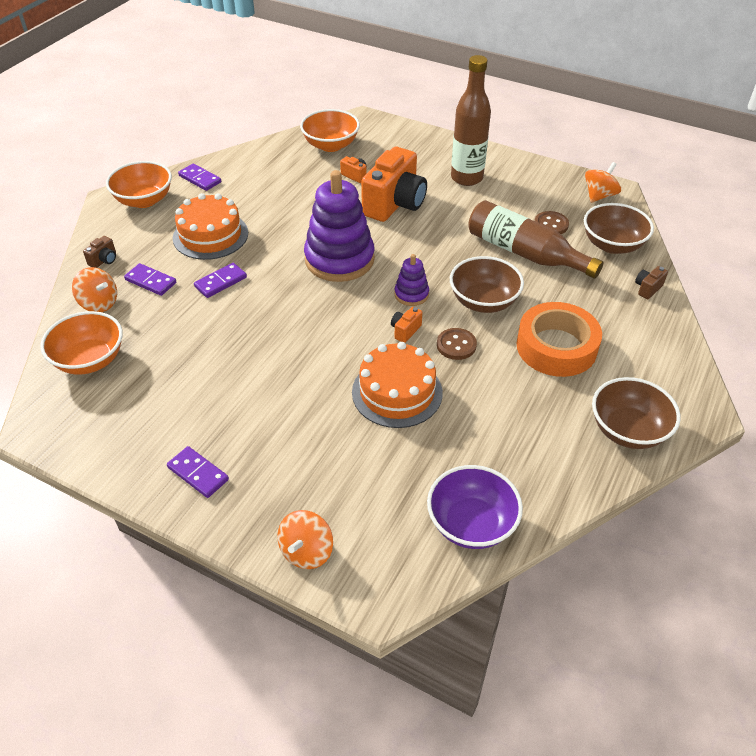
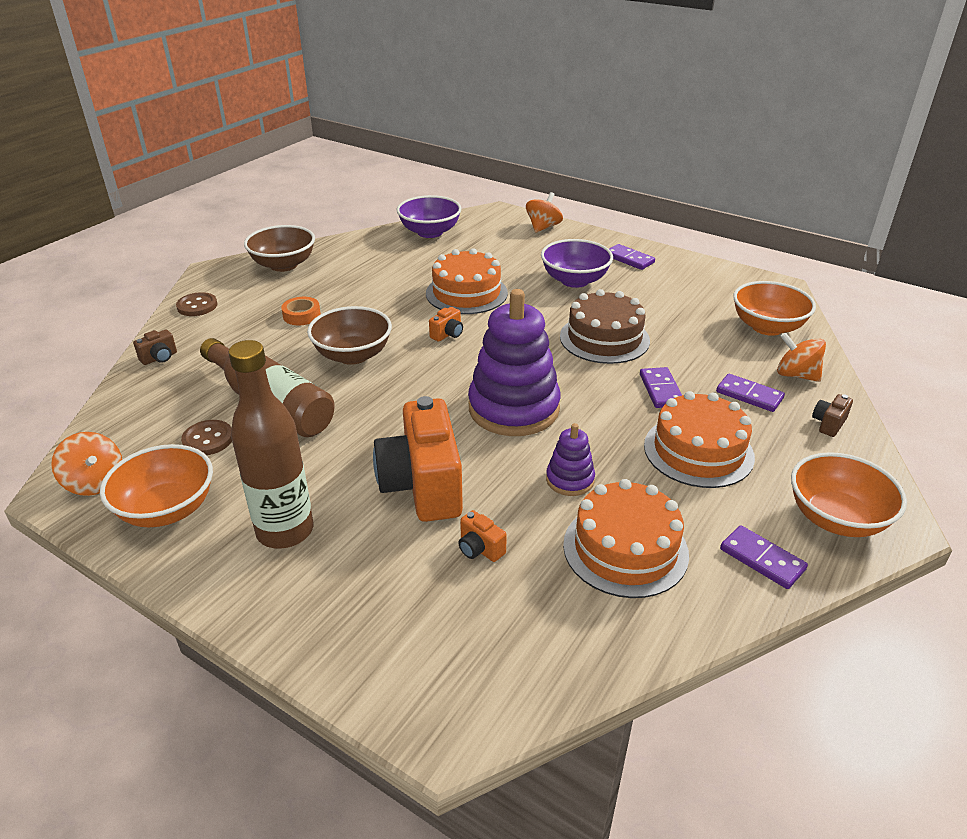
camera: 175 degrees left, 10 degrees down
(220, 282) = (661, 390): purple domino -> purple domino turned 60 degrees counterclockwise
(256, 335) = (604, 338): none -> brown cake
(274, 180) = (625, 549): none -> orange cake
(274, 423) = (574, 280): none -> purple bowl
(331, 145) = (523, 635): orange bowl -> orange bowl (167, 509)
(395, 204) = (422, 486): orange camera -> orange camera turned 45 degrees counterclockwise
(411, 294) = (432, 366): purple stacking toy -> purple stacking toy (570, 480)
(456, 345) = (399, 321): brown button -> brown button (197, 306)
(556, 347) = (301, 315): orange tape -> orange tape, size x0.47
(599, 196) = (95, 482): orange spinning top -> orange spinning top turned 90 degrees counterclockwise
(612, 245) = (150, 407): brown bowl -> none

